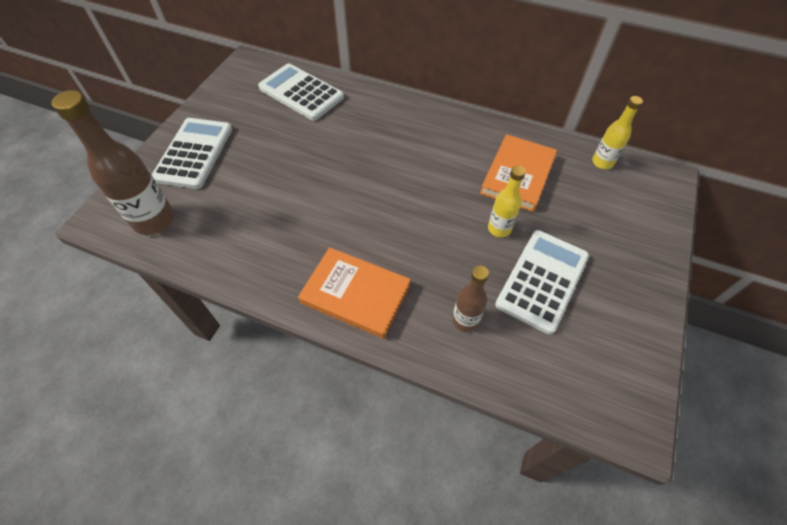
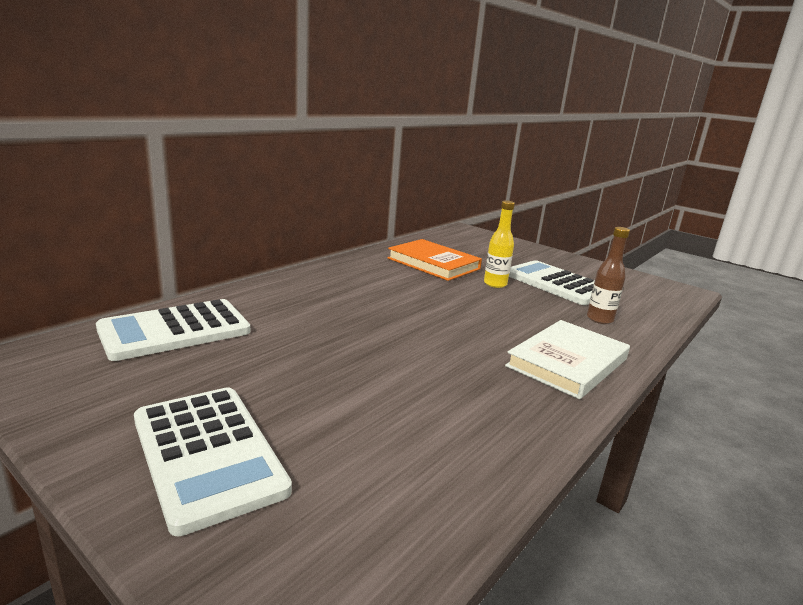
camera: 75 degrees left, 35 degrees down
(154, 220) = (363, 533): brown bottle -> none
(194, 153) = (207, 454): white calculator -> white calculator turned 150 degrees counterclockwise
(355, 294) = (567, 363): orange book -> white book
(602, 162) = (437, 239): yellow bottle -> none

